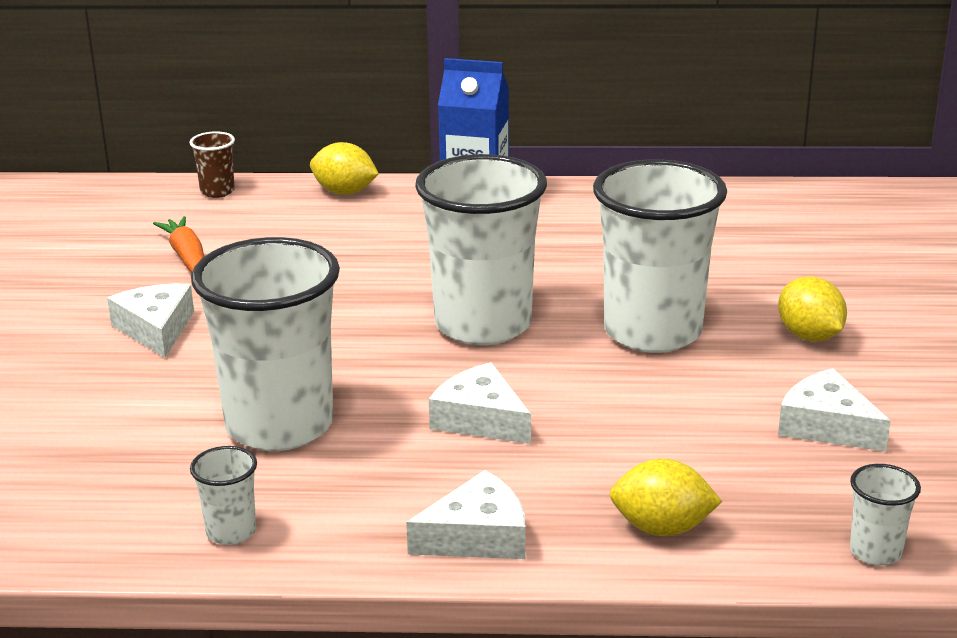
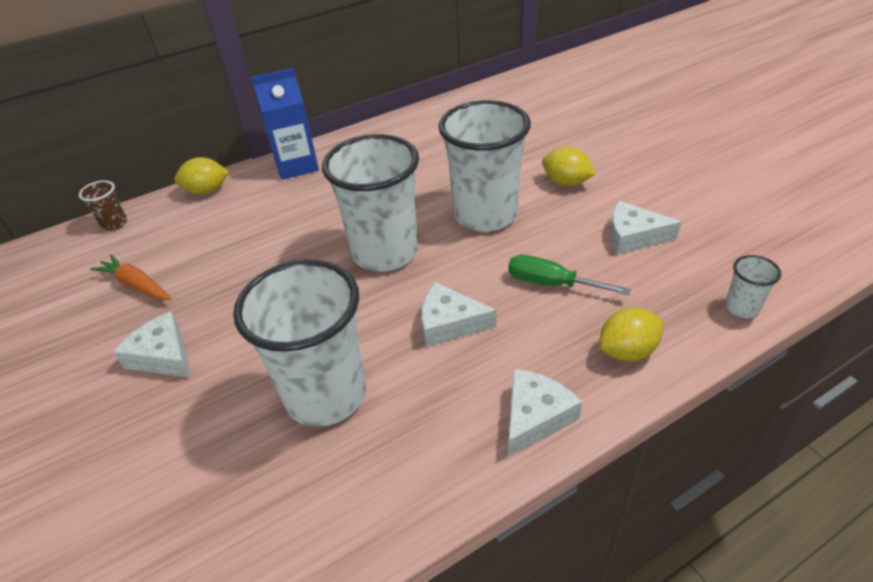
camera: 30 degrees left, 15 degrees up
(231, 532) = (374, 508): white cup -> none
(650, 430) = (551, 283): none -> green screwdriver

